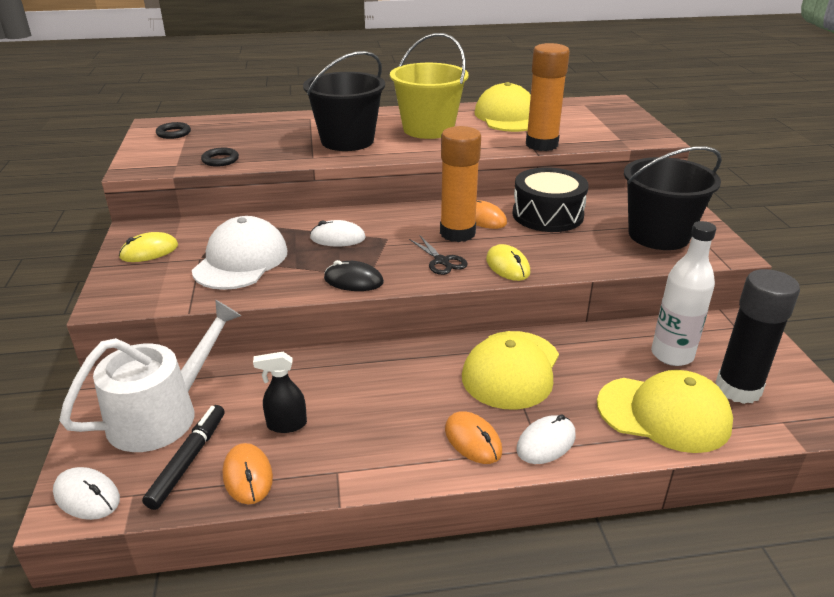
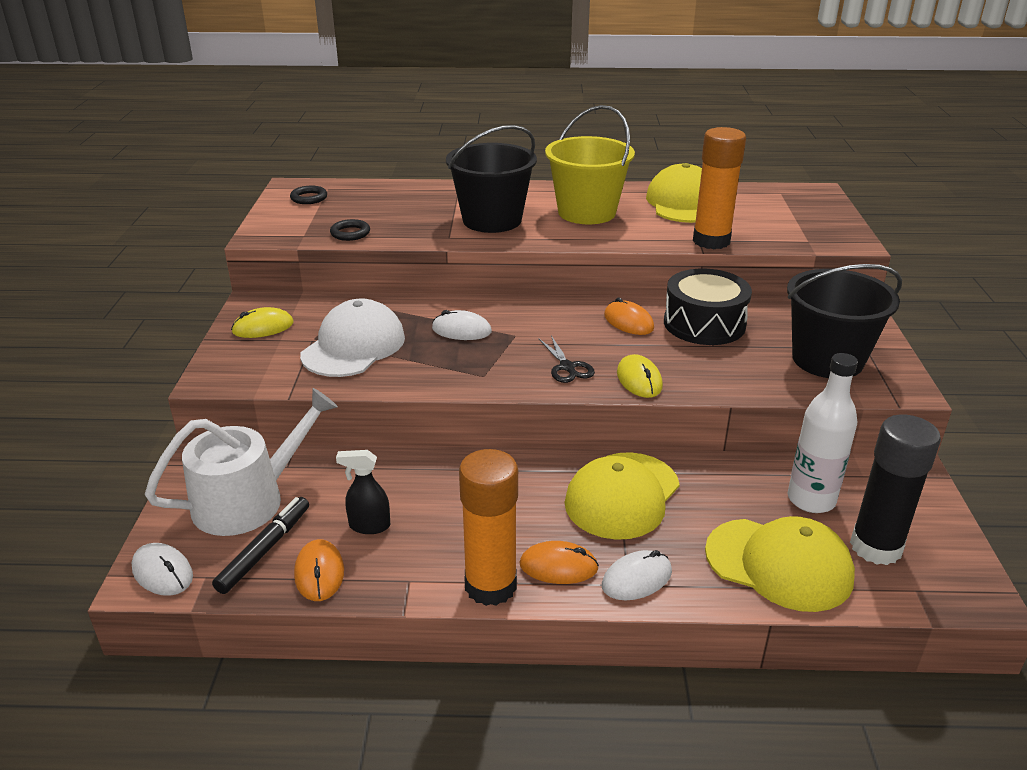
camera: 10 degrees right, 0 degrees up
(353, 281) = (466, 380): black mouse -> none
(457, 233) = (594, 336): orange glue stick -> orange glue stick (490, 586)
(473, 440) = (558, 566): orange mouse -> orange mouse turned 60 degrees counterclockwise

